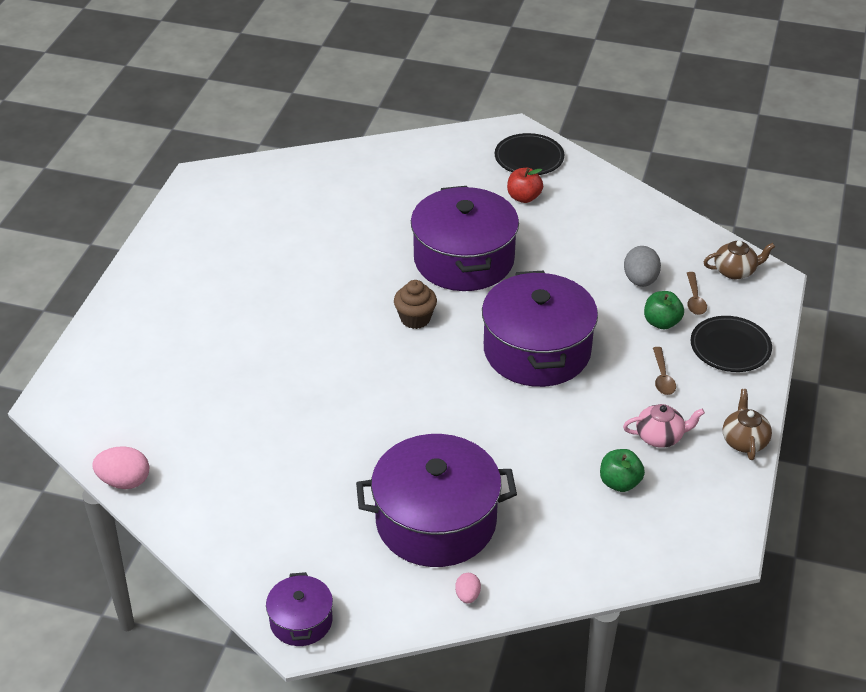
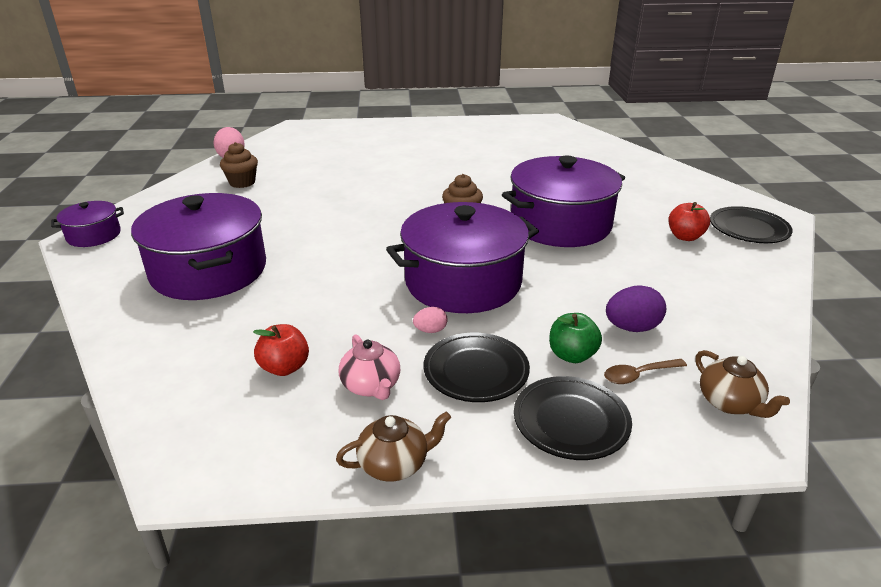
camera: 70 degrees right, 10 degrees down
(221, 478) = (242, 182): none -> brown cupcake
(467, 596) = (115, 302): pink egg -> pink egg (430, 330)
(620, 483) = (284, 367): green apple -> red apple
(640, 280) = (632, 328): grey egg -> purple egg
(662, 377) = (476, 371): brown spoon -> black plate

